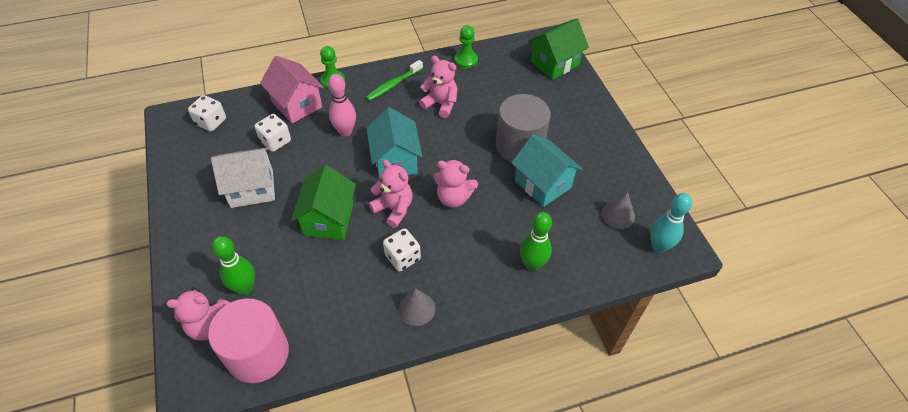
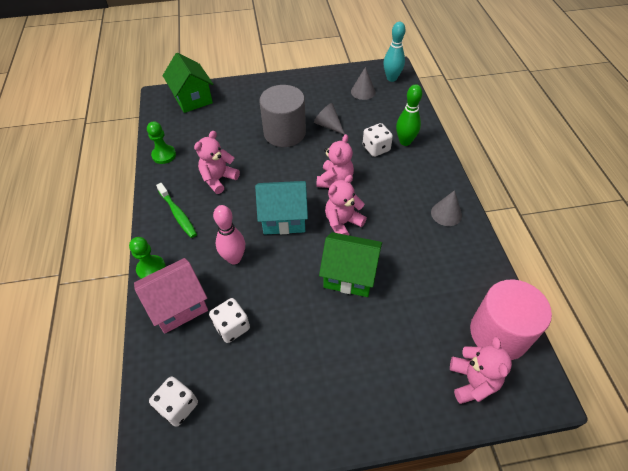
camera: 80 degrees left, 0 degrees up
(245, 288) = (428, 349): green bowling pin -> none
(252, 189) = (299, 349): white house -> none
(402, 257) = (396, 220): white dice -> white dice (376, 148)
(542, 184) = (328, 125): turquoise house -> grey cone

